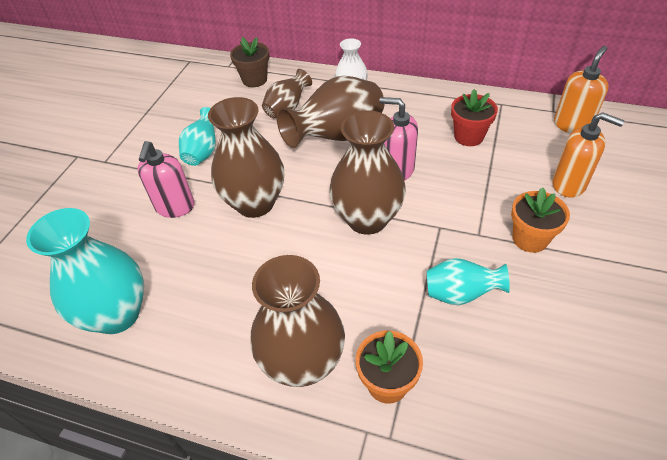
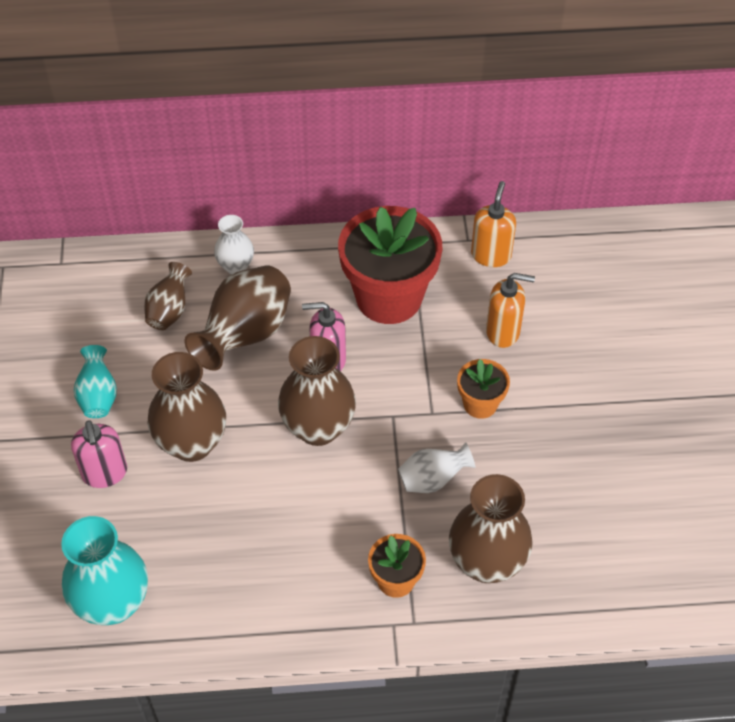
camera: 25 degrees left, 5 degrees up
(254, 80) = (107, 277): brown flower pot -> none
(303, 363) = (315, 587): brown vase -> brown vase (486, 562)
(460, 294) = (432, 480): turquoise vase -> white vase
(468, 136) = (389, 297): red flower pot -> red flower pot, size x2.04

